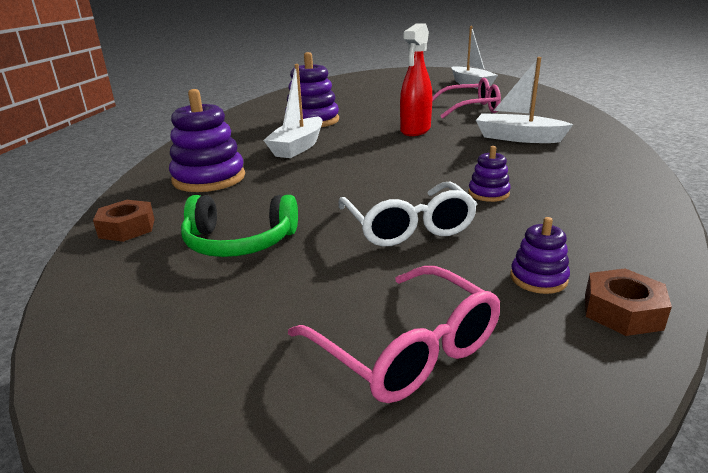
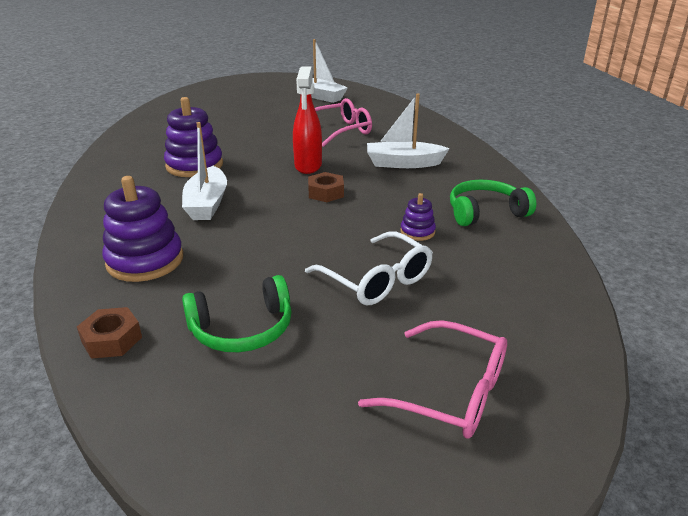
camera: 25 degrees left, 5 degrees up
(538, 278) = (500, 308): purple stacking toy -> none
(586, 188) = (485, 212): none -> green headphones
(622, 311) = (564, 322): brown nut -> brown nut (326, 193)

